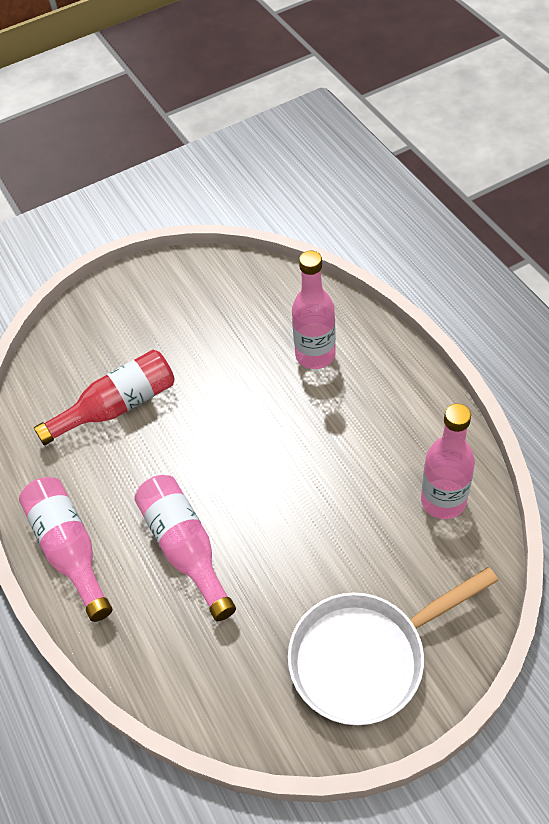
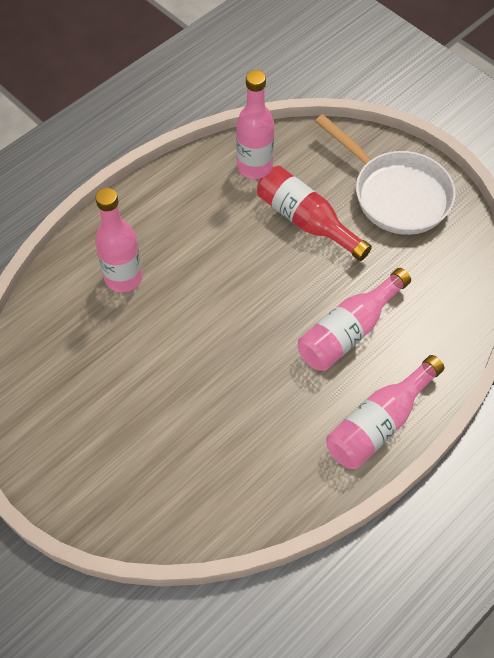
camera: 110 degrees left, 5 degrees up
(117, 407) = (217, 433): red bottle -> red bottle (306, 221)

